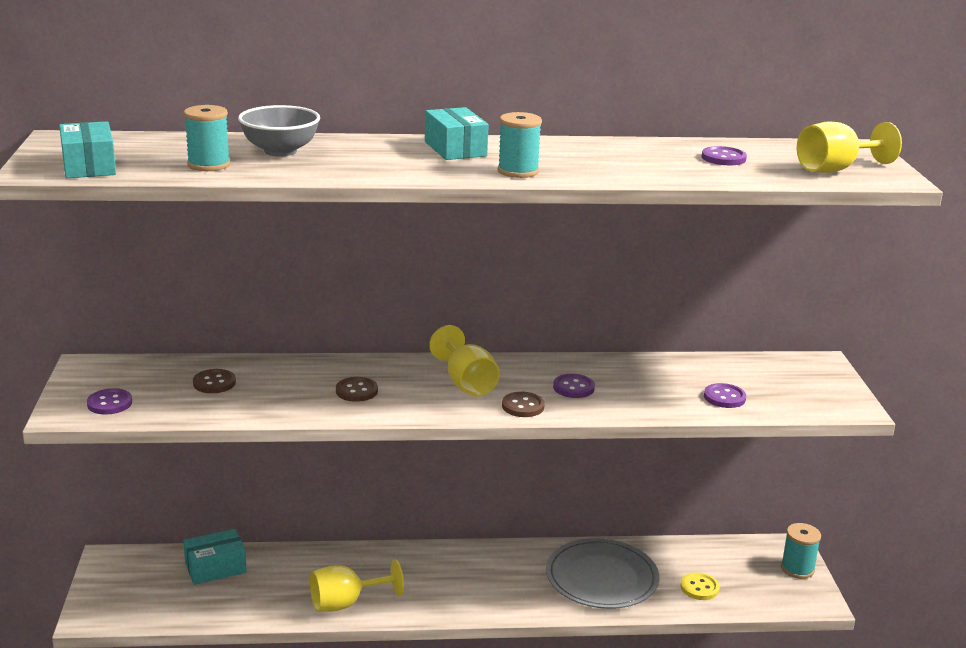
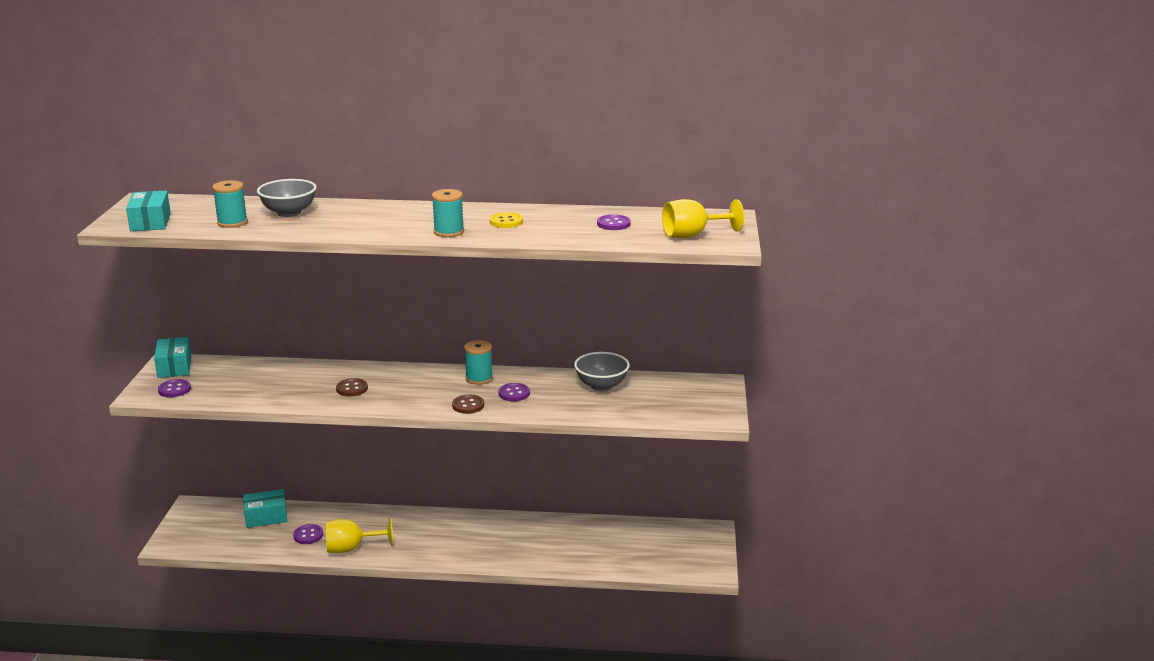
camera: 10 degrees right, 0 degrees up
(214, 383) = (253, 378): brown button -> none
(455, 149) = (416, 213): turquoise box -> turquoise box (174, 367)
(467, 384) = (435, 387): yellow goblet -> none
(601, 578) = (551, 543): grey plate -> none
(678, 373) = (601, 386): none -> grey bowl
(699, 588) = (624, 555): yellow button -> yellow button (506, 222)
(724, 397) = (626, 406): purple button -> purple button (308, 535)
(797, 569) = (710, 546): turquoise spool -> turquoise spool (479, 378)

